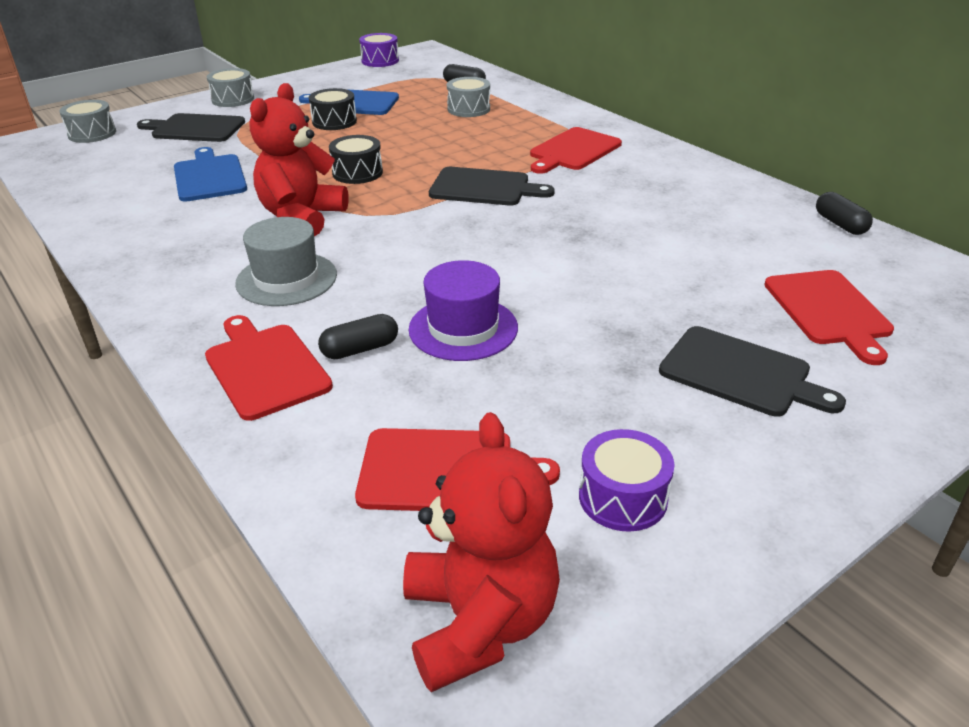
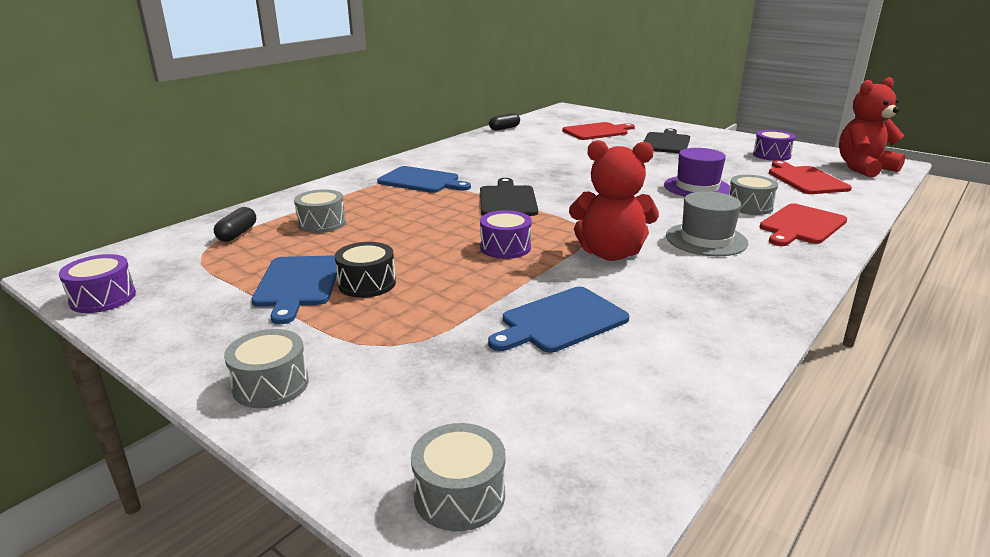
camera: 105 degrees left, 10 degrees down
(195, 128) = (410, 381): black cutting board -> none
(357, 173) = (505, 247): black drum -> purple drum
(360, 349) = (749, 206): black capsule -> grey drum
(573, 151) = (421, 181): red cutting board -> blue cutting board

